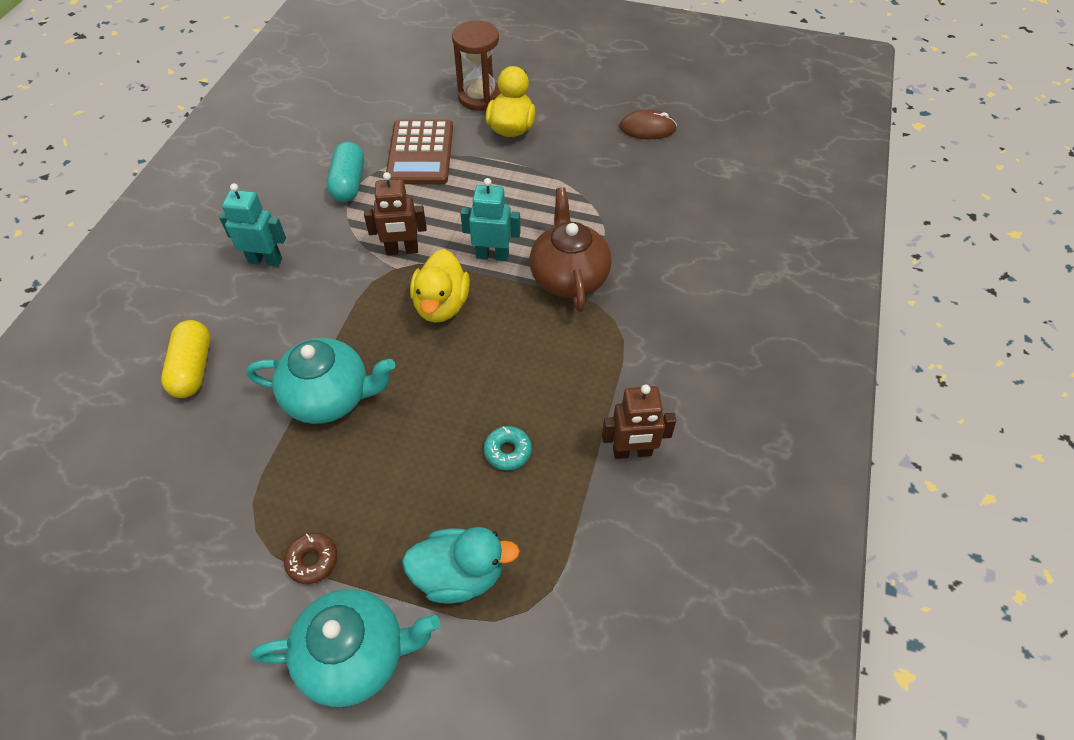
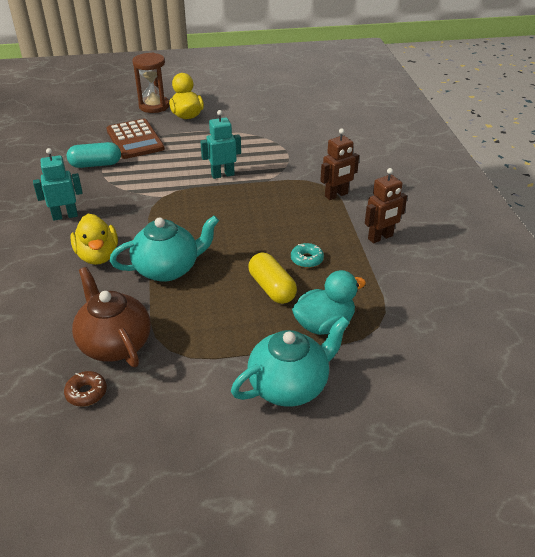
camera: 25 degrees left, 15 degrees down
(193, 368) = (54, 283): yellow capsule -> yellow capsule (272, 288)
(312, 561) = (222, 350): brown donut -> brown donut (86, 393)
(348, 183) = (95, 164): turquoise capsule -> turquoise capsule turned 75 degrees counterclockwise
(402, 250) = (160, 187): brown robot -> brown robot (336, 195)
(441, 305) = (208, 205): yellow duck -> yellow duck (98, 256)
(568, 277) = (279, 172): brown teapot -> brown teapot (114, 343)
(647, 128) = (272, 98): brown mouse -> none

